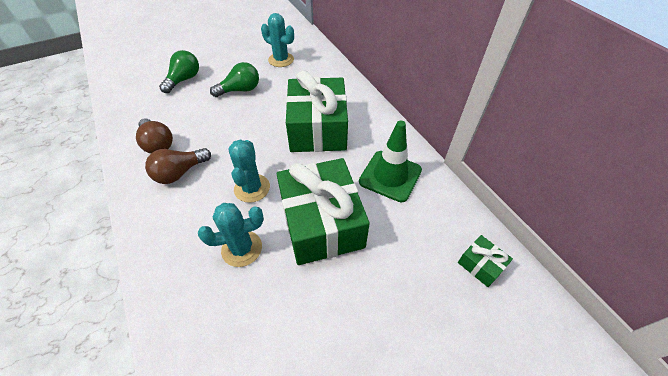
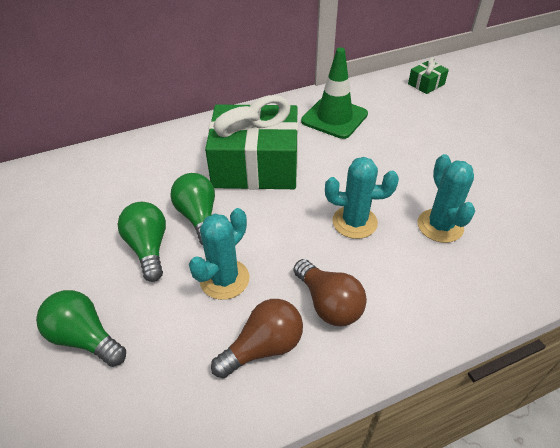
camera: 85 degrees left, 5 degrees down
(264, 106) = (198, 217): none -> green light bulb
(281, 60) = (83, 201): turquoise cactus -> turquoise cactus (224, 279)
(321, 223) = (398, 166): green gift -> none

